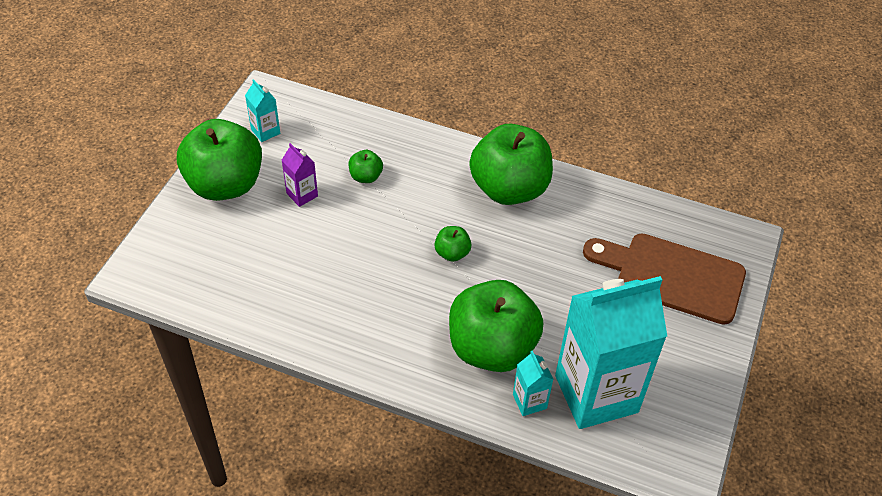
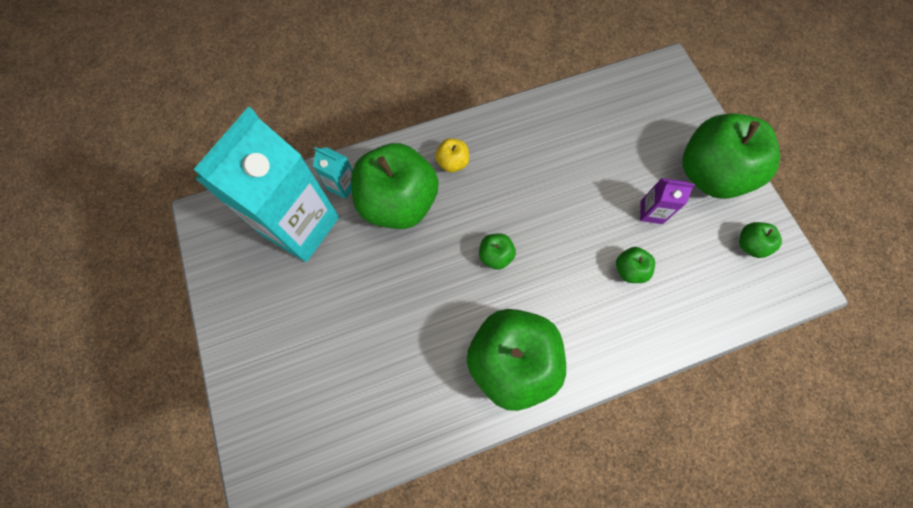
camera: 140 degrees right, 20 degrees up
(265, 131) = (749, 245): turquoise carton -> green apple
(411, 345) = (452, 163): none -> yellow apple
(672, 276) = (308, 384): brown cutting board -> none

